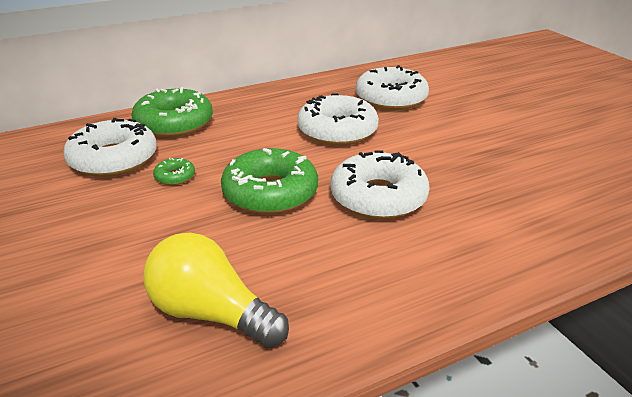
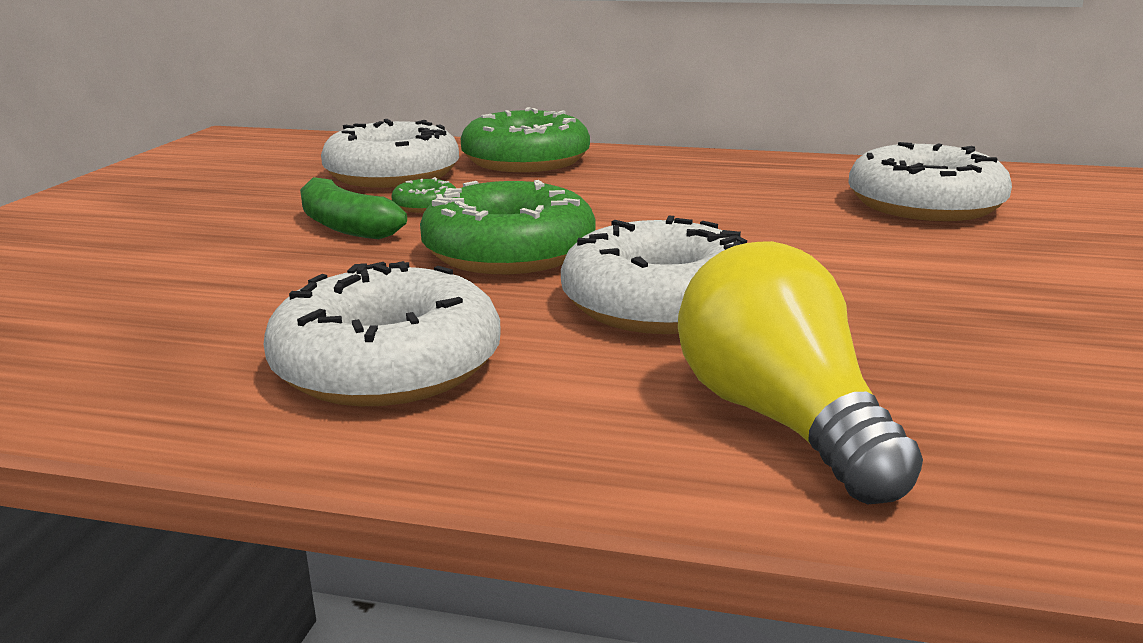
camera: 40 degrees right, 10 degrees down
(155, 209) = (345, 226): none -> green banana
(211, 314) = (201, 334): yellow light bulb -> yellow light bulb (781, 420)
(337, 131) = (746, 218): white donut -> white donut (387, 365)

